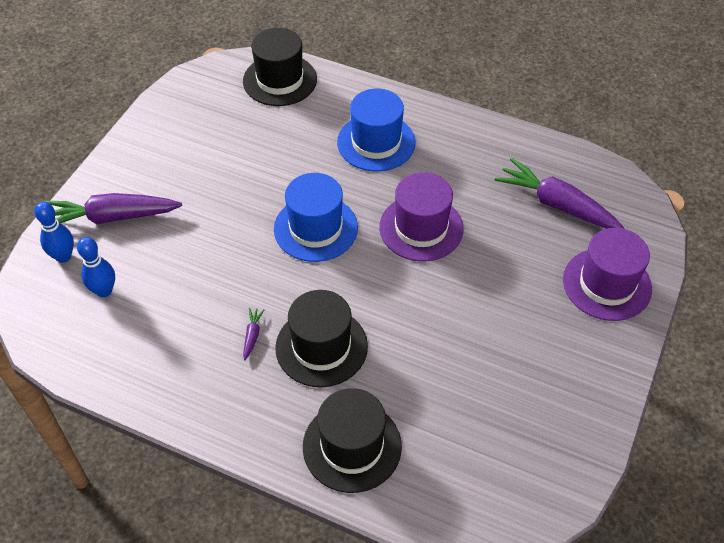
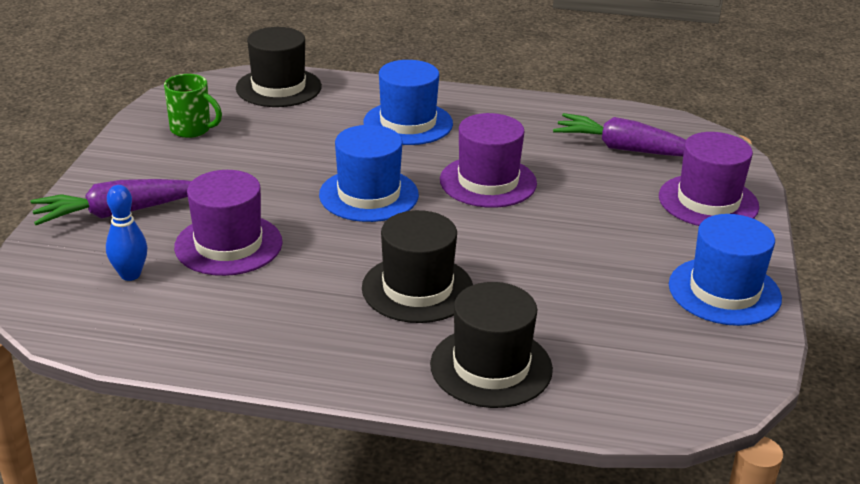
camera: 15 degrees left, 20 degrees down
(63, 256) = (67, 252): blue bowling pin -> none
(187, 269) = (228, 245): none -> purple hat
(194, 124) = (192, 130): none -> green mug
(252, 335) = (330, 290): purple carrot -> none
(578, 397) = (724, 291): none -> blue hat

